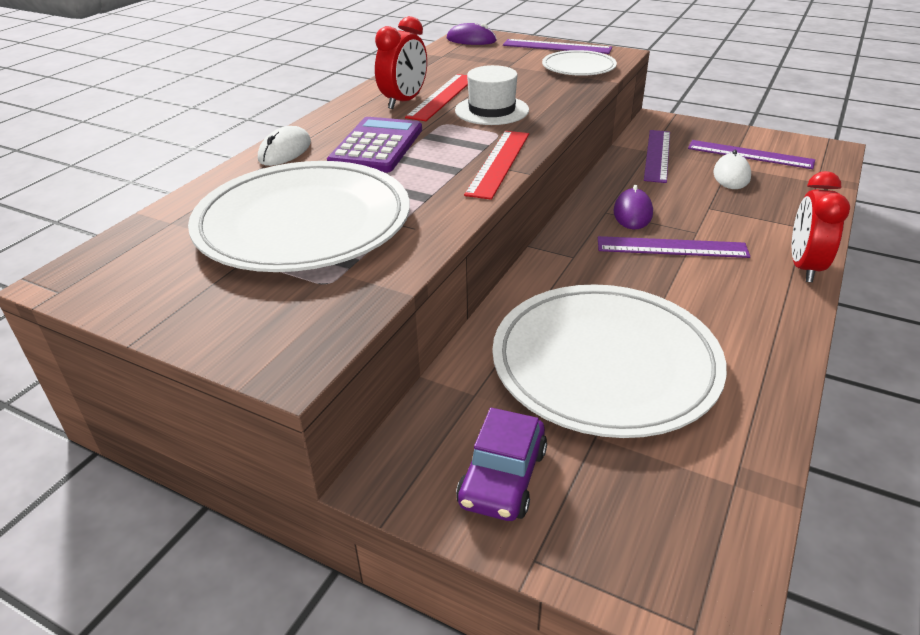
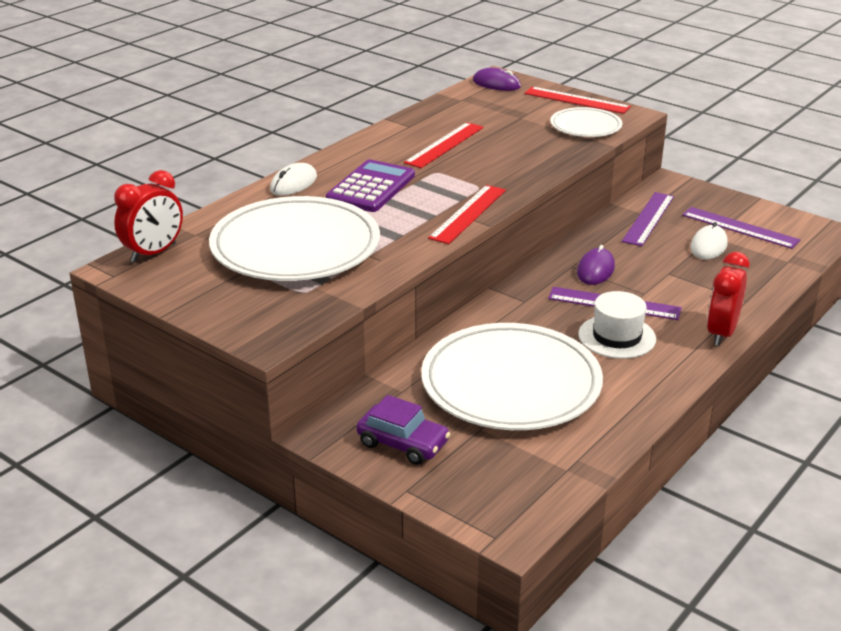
camera: 10 degrees right, 5 degrees down
(404, 101) = (408, 146): red clock -> red clock (154, 253)
(492, 110) = (483, 163): white hat -> white hat (617, 337)
(502, 477) = (403, 443): purple car -> purple car turned 90 degrees counterclockwise
(556, 47) = (576, 100): purple ruler -> red ruler

